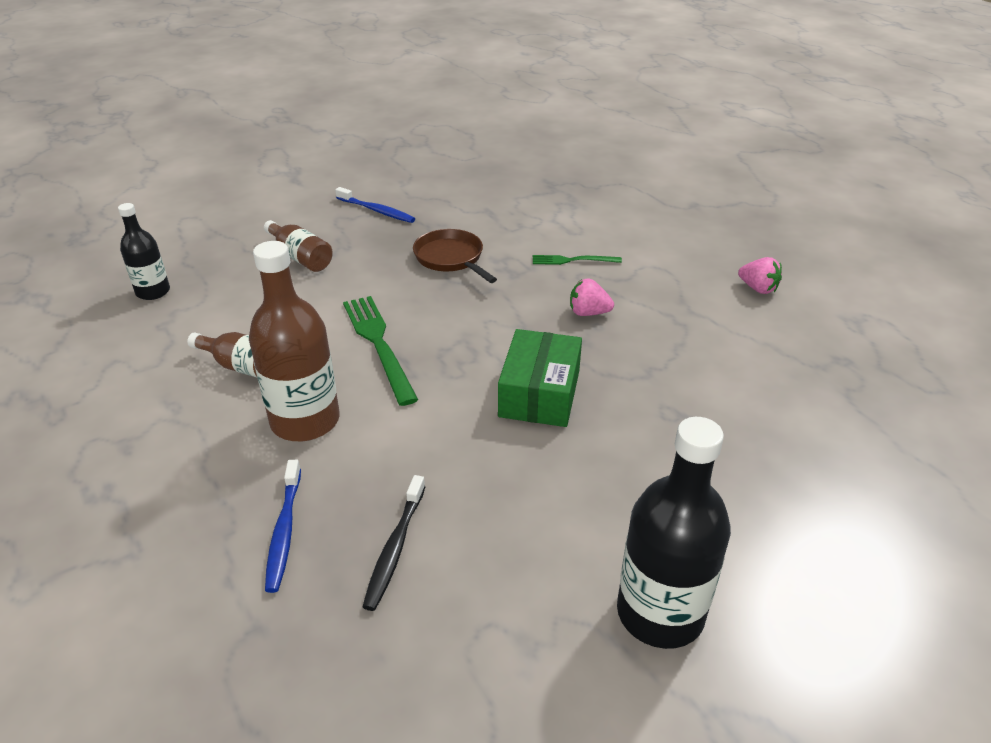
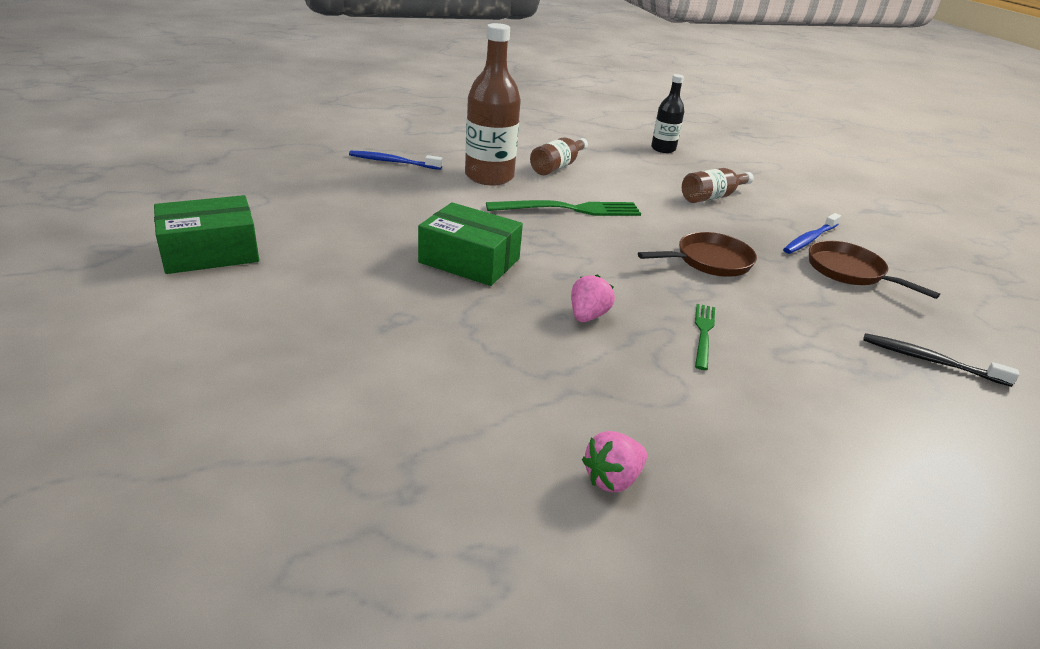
camera: 100 degrees right, 5 degrees down
(395, 548) = (351, 186): black toothbrush -> black toothbrush (930, 360)
(429, 198) = (849, 272): none -> brown pan
(660, 613) = (210, 252): black bottle -> green box

